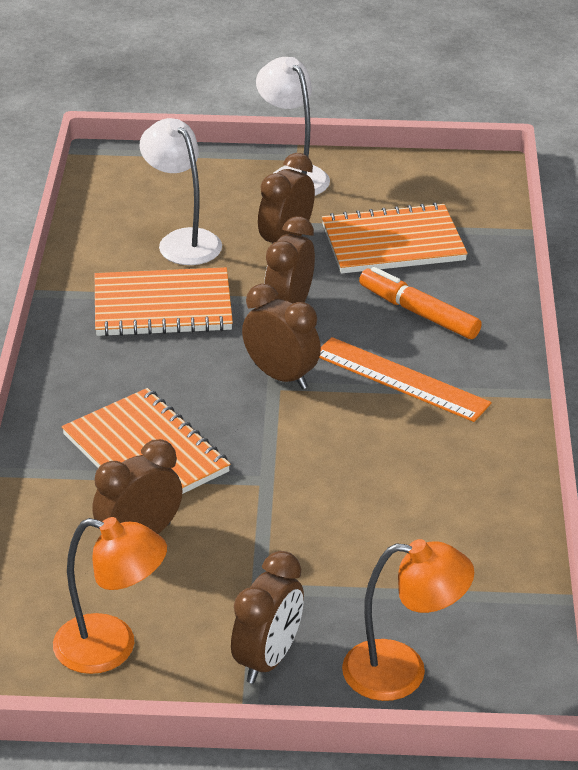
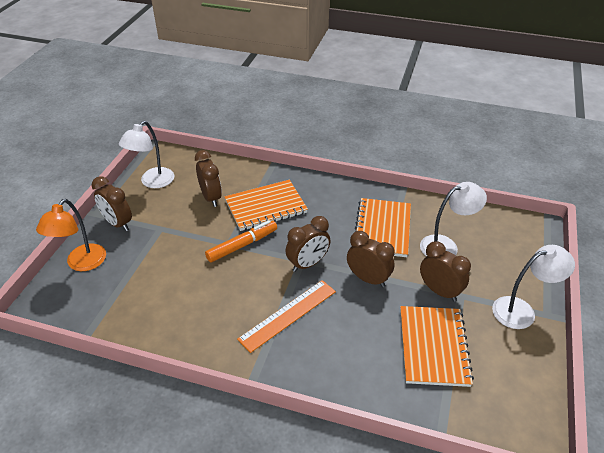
camera: 105 degrees right, 5 degrees up
(111, 648) = (153, 182): orange lamp -> white lamp
(418, 312) = (351, 340): orange marker -> orange marker (242, 245)

